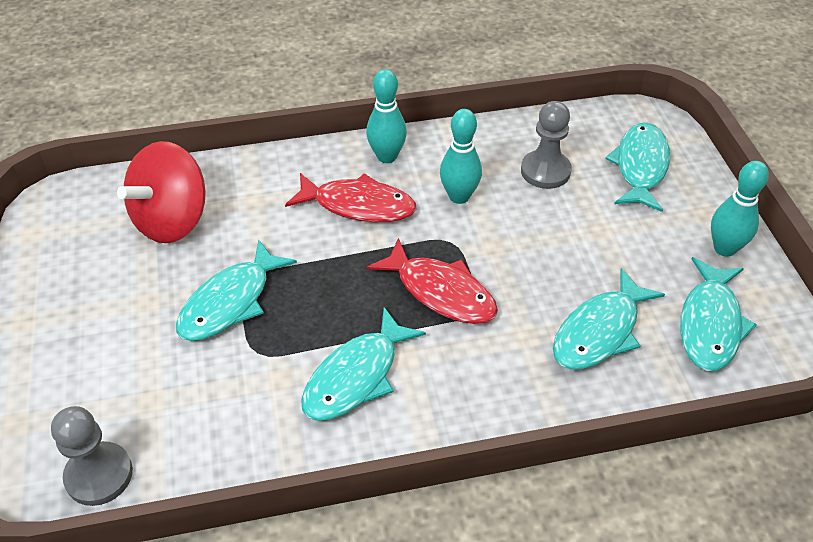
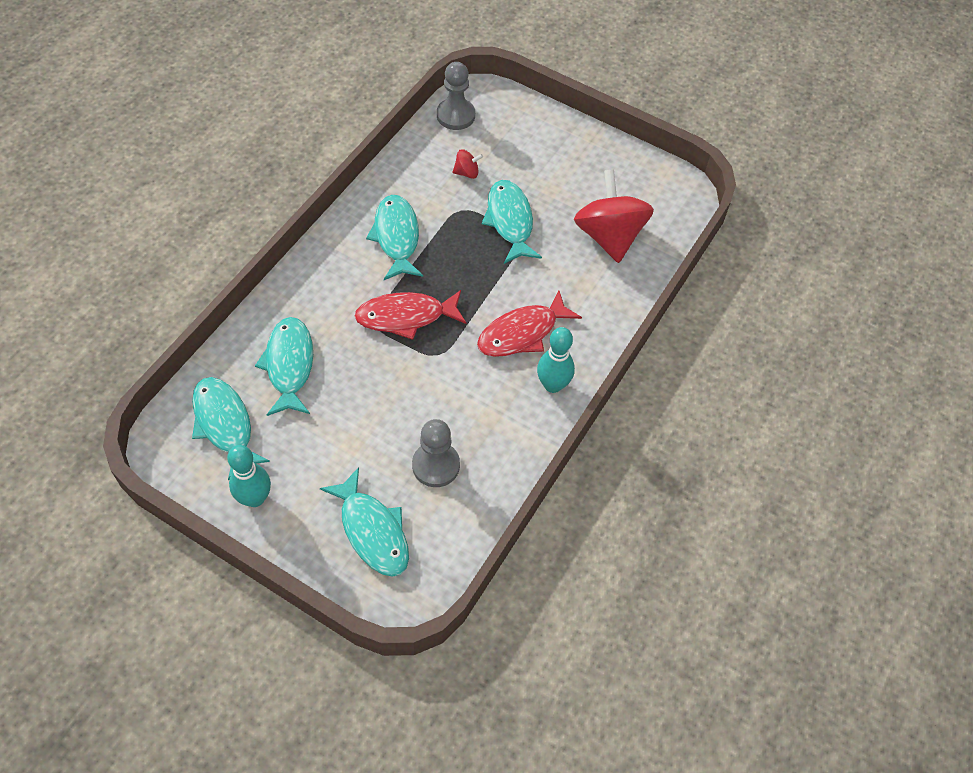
camera: 130 degrees right, 10 degrees up
(193, 388) = (467, 173): none -> red spinning top
(459, 196) = (469, 393): turquoise bowling pin -> none

